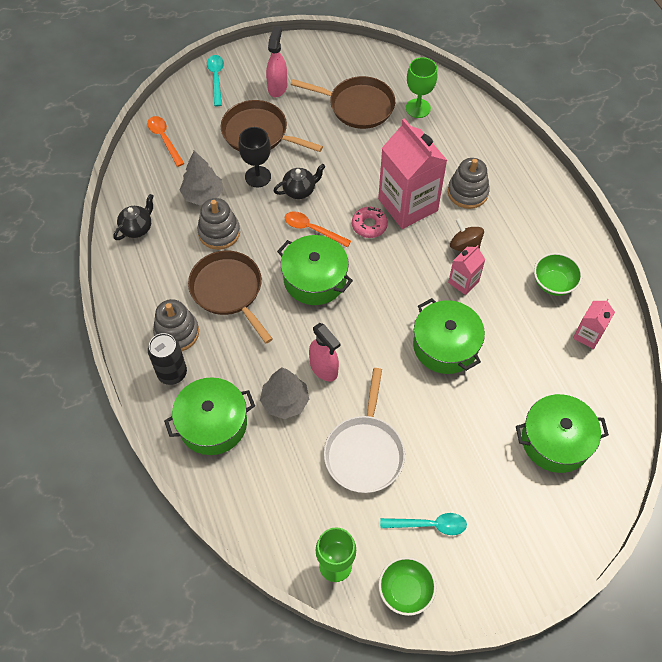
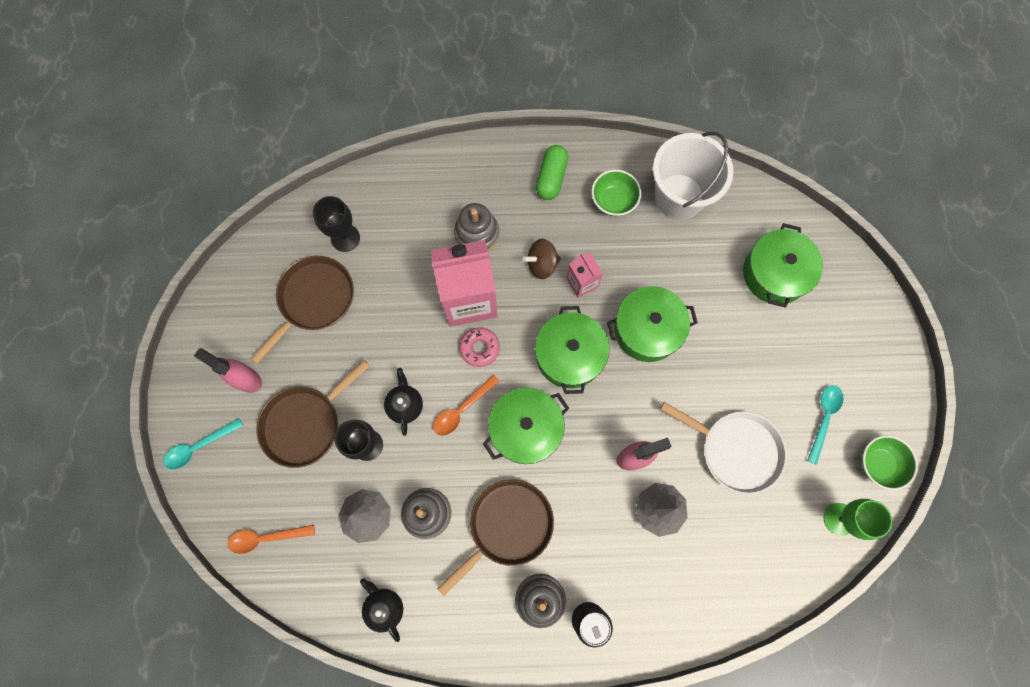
camera: 70 degrees left, 15 degrees up
(213, 423) = (660, 592): green pot -> green pot (569, 355)
(216, 78) = (199, 446): turquoise spoon -> turquoise spoon turned 45 degrees counterclockwise
(228, 291) = (507, 526): brown pan -> brown pan turned 150 degrees clockwise
(418, 108) = (345, 238): green goblet -> black goblet
(548, 230) = (551, 178): none -> green capsule
(588, 335) = (679, 197): pink carton -> white bucket

